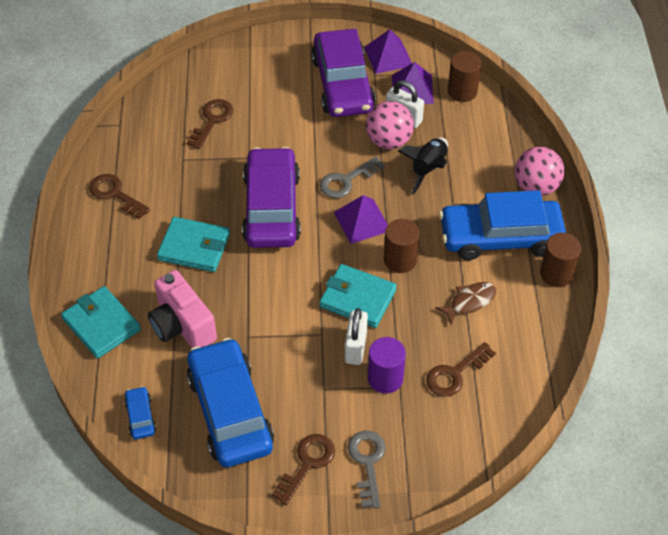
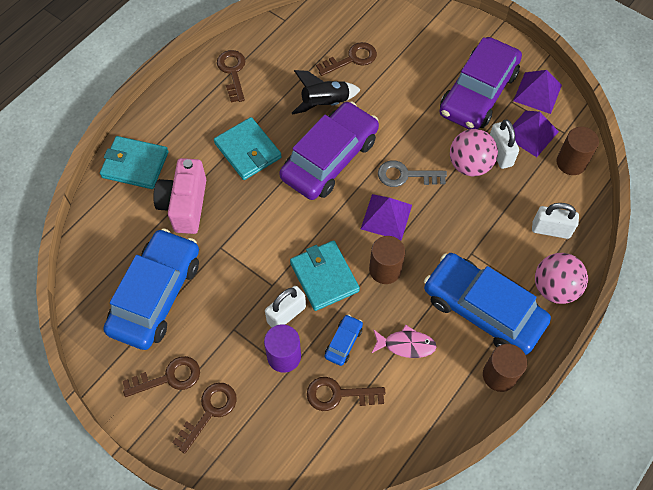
camera: 40 degrees right, 10 degrees up
(101, 324) = (135, 165): turquoise wallet -> turquoise wallet turned 75 degrees counterclockwise
(140, 417) = (97, 252): blue car -> blue car (343, 342)
(367, 463) = (209, 412): grey key -> brown key
(428, 169) = (478, 210): black rocket -> black rocket (325, 103)
(469, 302) = (406, 345): brown fish -> pink fish
(494, 148) = (551, 230): none -> white padlock

